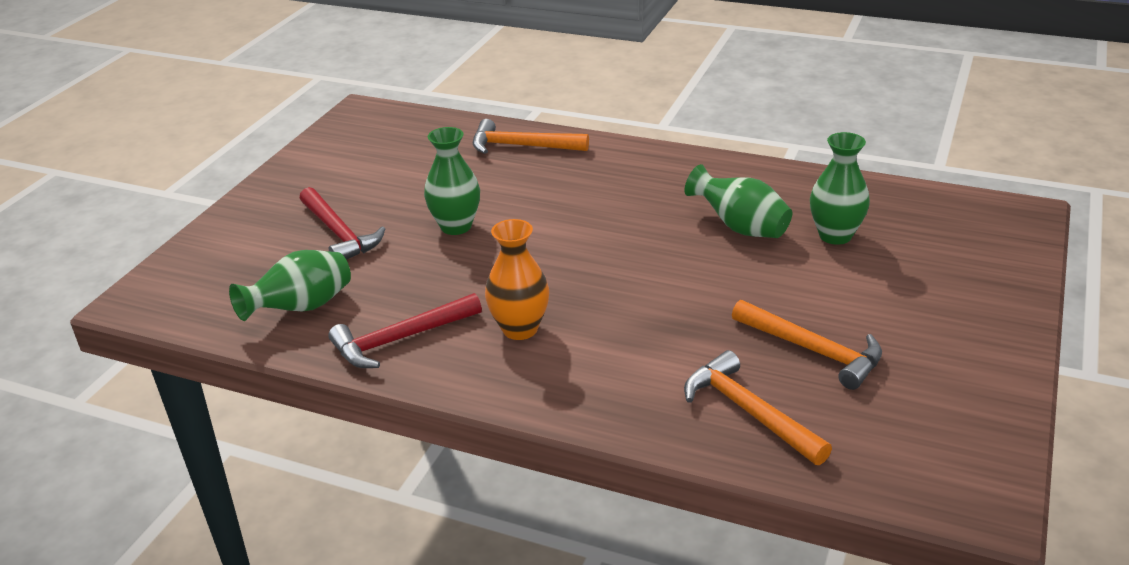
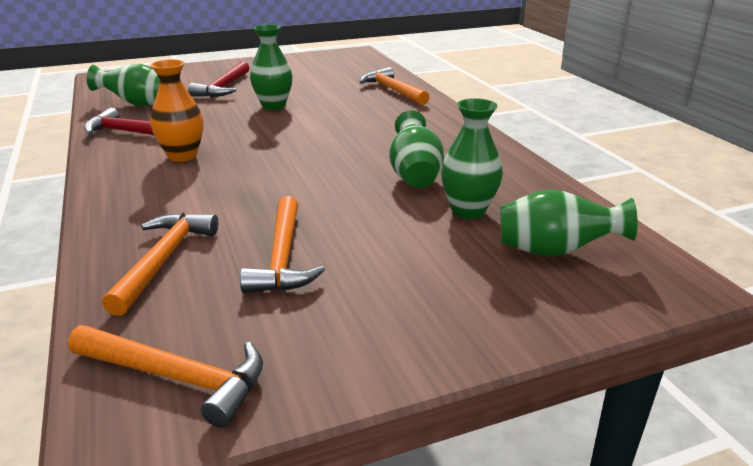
camera: 45 degrees right, 5 degrees down
(936, 234) = (555, 251): none -> green vase
(941, 460) = (177, 378): none -> orange hammer

